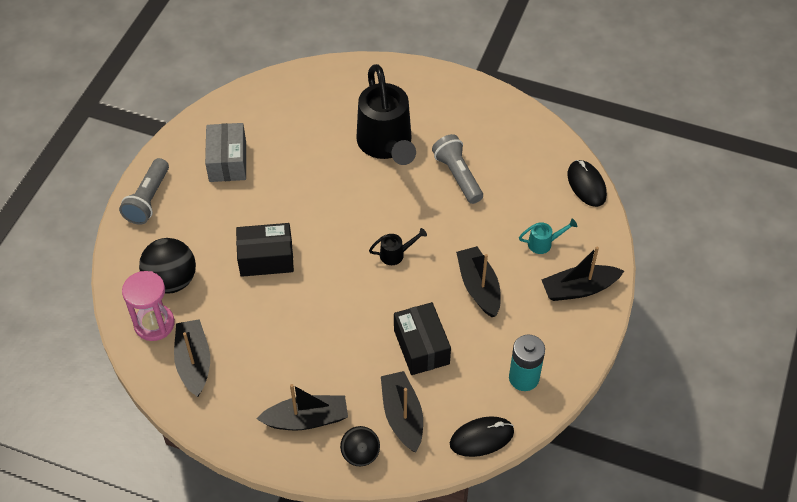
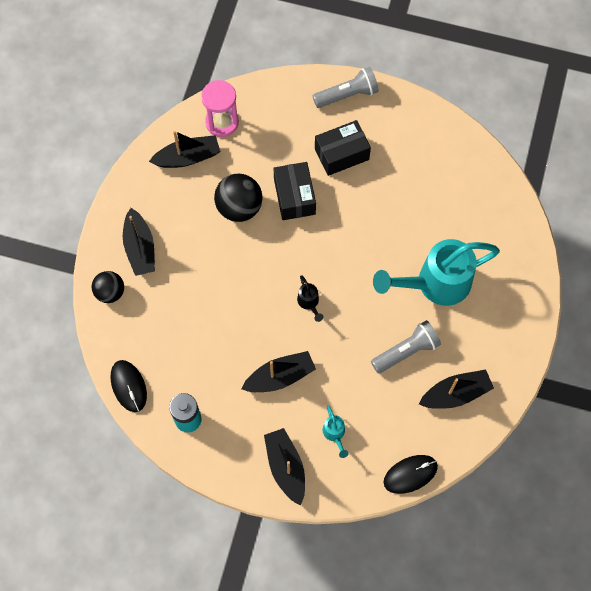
camera: 85 degrees right, 15 degrees up
(148, 199) = (347, 95): grey flashlight -> grey flashlight turned 150 degrees clockwise
(171, 281) = (265, 127): black ball -> black ball (239, 207)
(227, 161) = (397, 150): grey box -> none
(386, 146) = (434, 284): black watering can -> turquoise watering can
(402, 416) = (146, 321): black boat -> black boat (455, 394)
(421, 347) = (214, 332): black box -> black box (341, 154)

